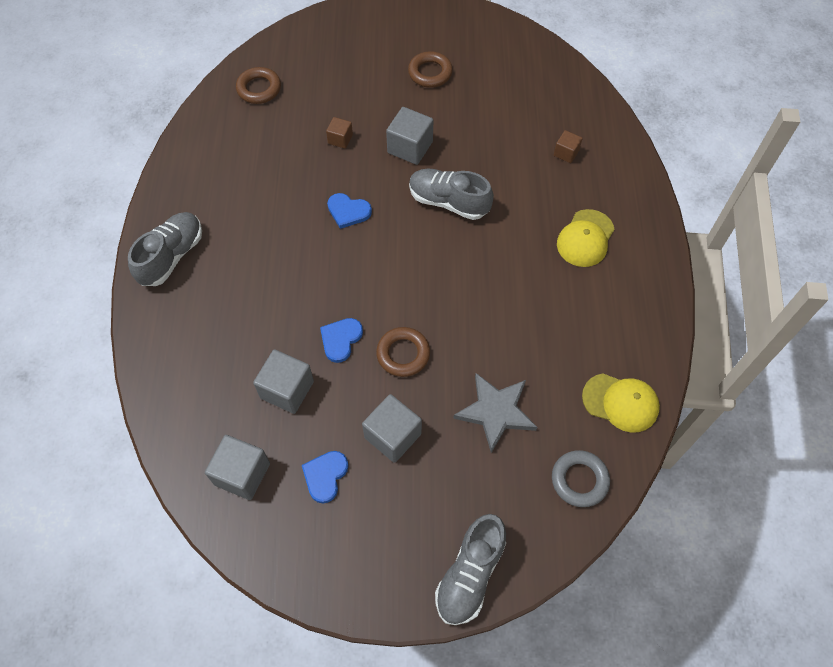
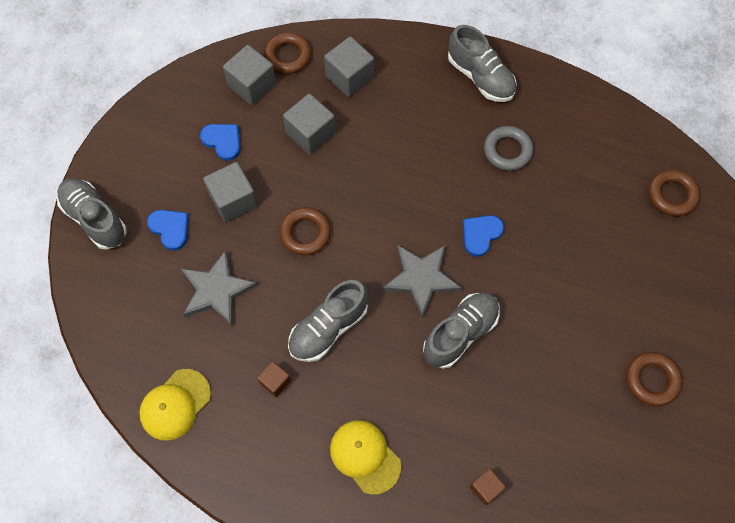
camera: 110 degrees right, 5 degrees up
(192, 450) = (288, 56): none -> brown ring
(340, 139) = (577, 254): brown cube -> brown cube (275, 382)
(341, 339) = (341, 187): blue heart -> blue heart (170, 229)
(410, 147) = (546, 320): grey cube -> grey cube (349, 77)
(410, 244) = (421, 278): none -> grey star
(489, 302) = (328, 328): none -> grey shoe
(579, 480) = (124, 334): grey ring -> grey ring (507, 151)

